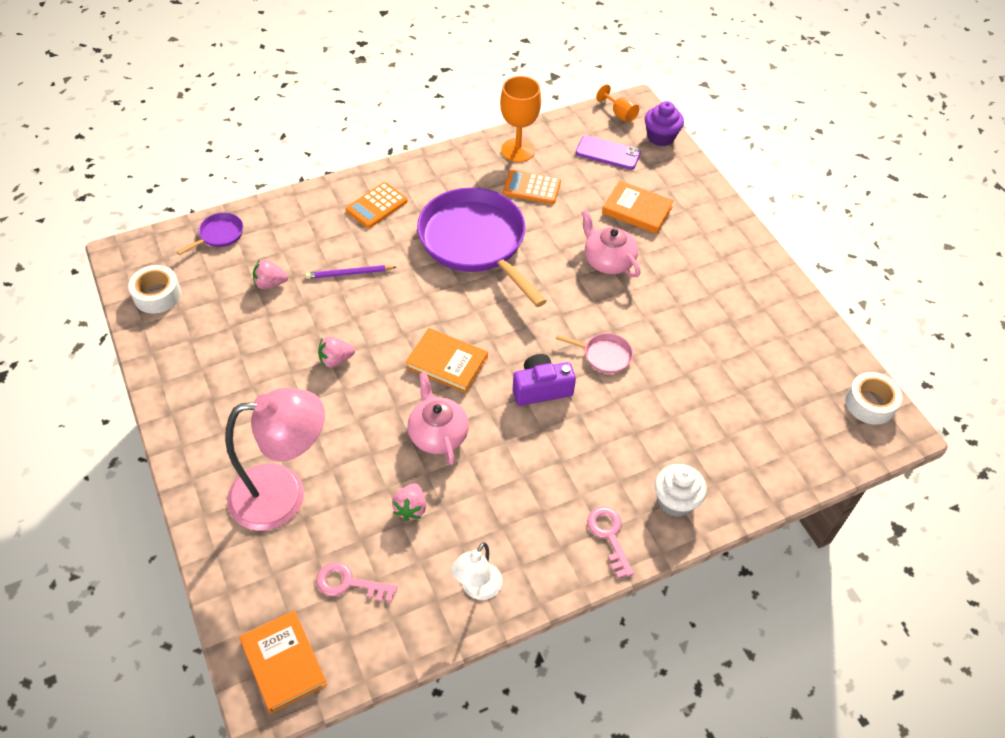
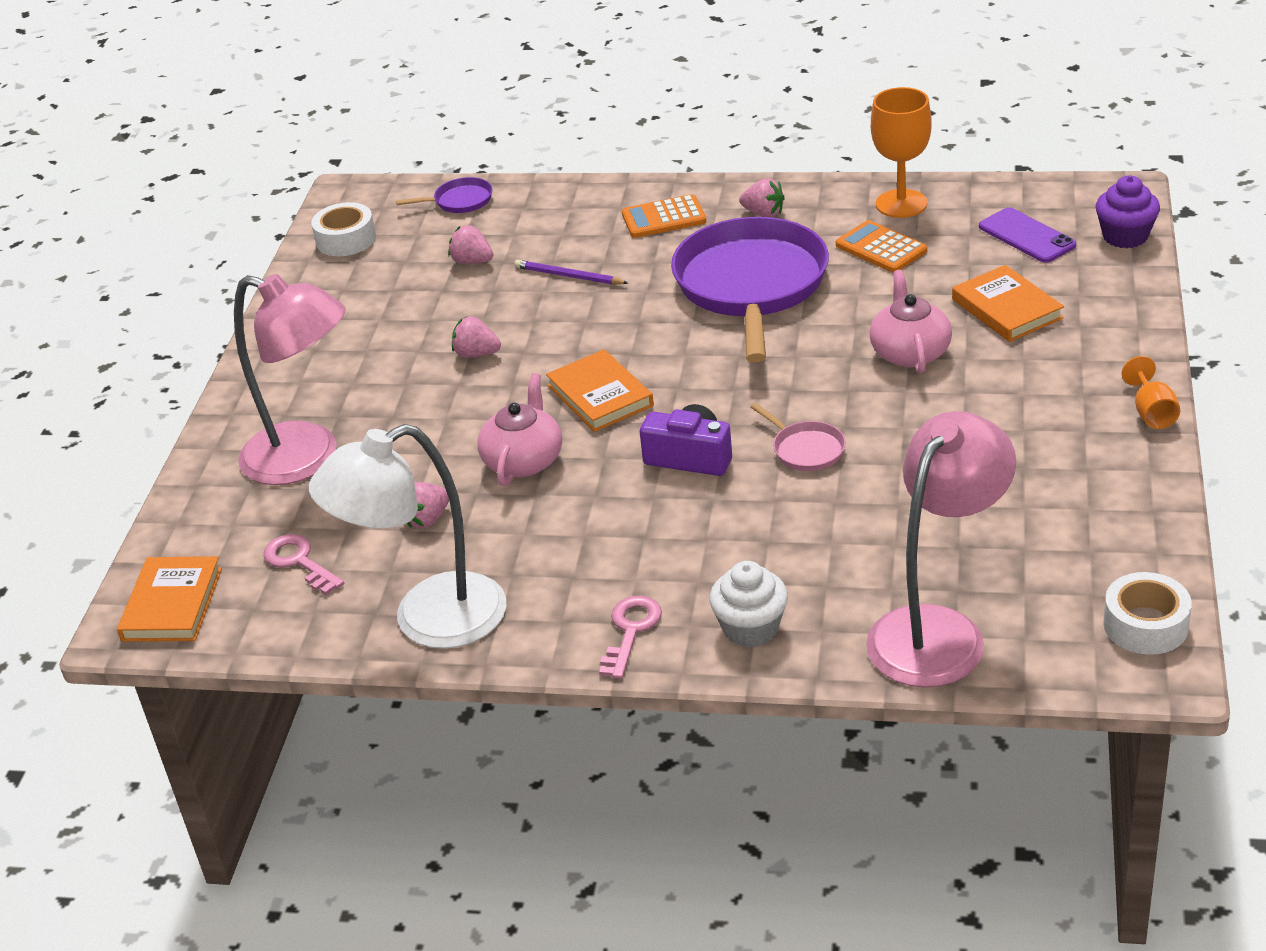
camera: 40 degrees right, 15 degrees down
(439, 183) = (763, 213): none -> pink strawberry
(477, 588) = (428, 620): white lamp -> white lamp, size x1.97
(620, 114) = (1088, 197): orange goblet -> orange goblet (1152, 413)
(774, 455) = (938, 630): none -> pink lamp

